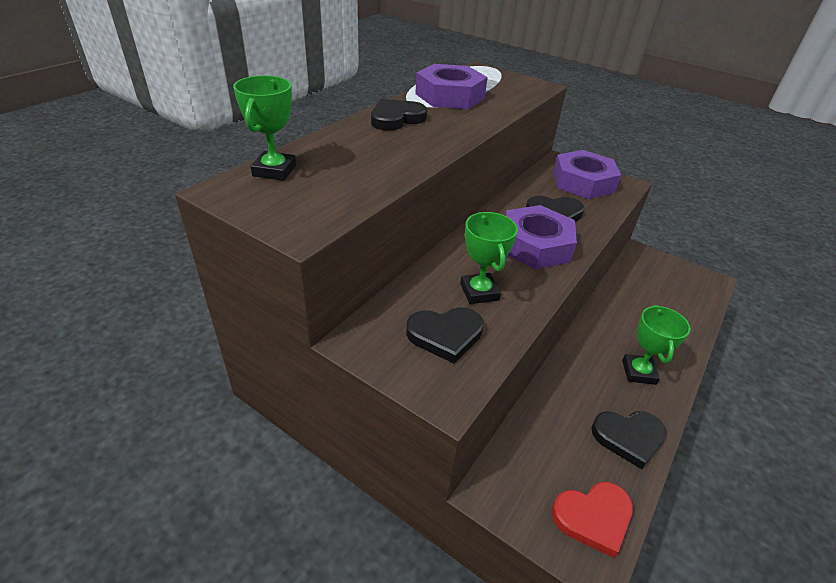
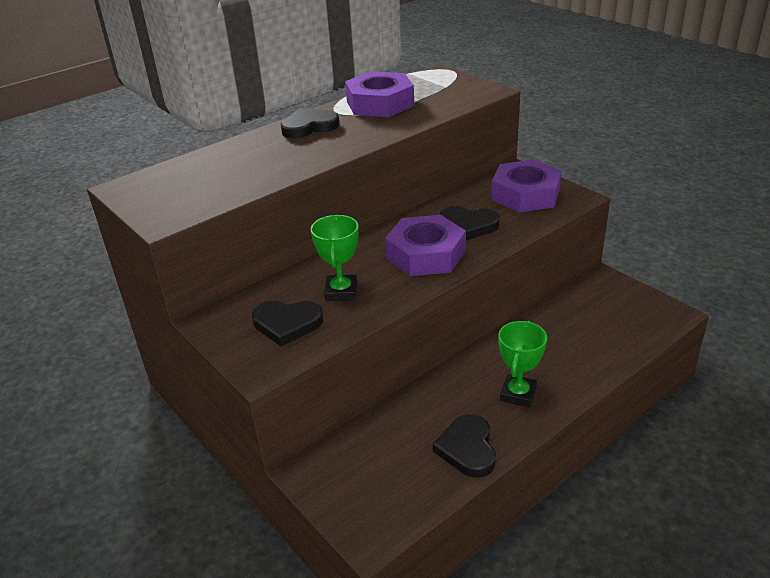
camera: 20 degrees right, 5 degrees down
(274, 170) = (171, 172): green trophy -> none
(593, 517) = (390, 505): red heart -> none
(628, 437) = (467, 449): black heart -> black heart turned 75 degrees clockwise

